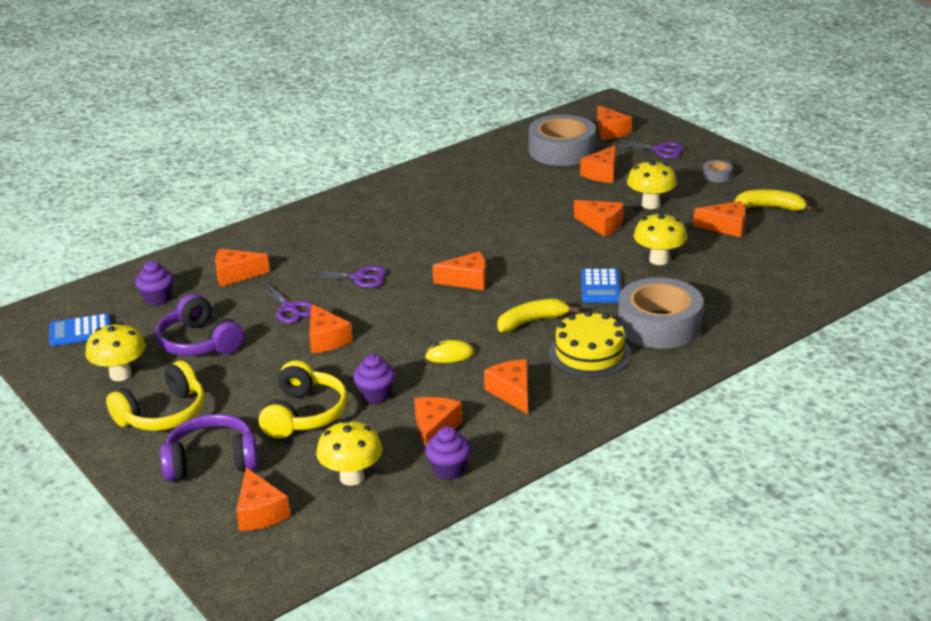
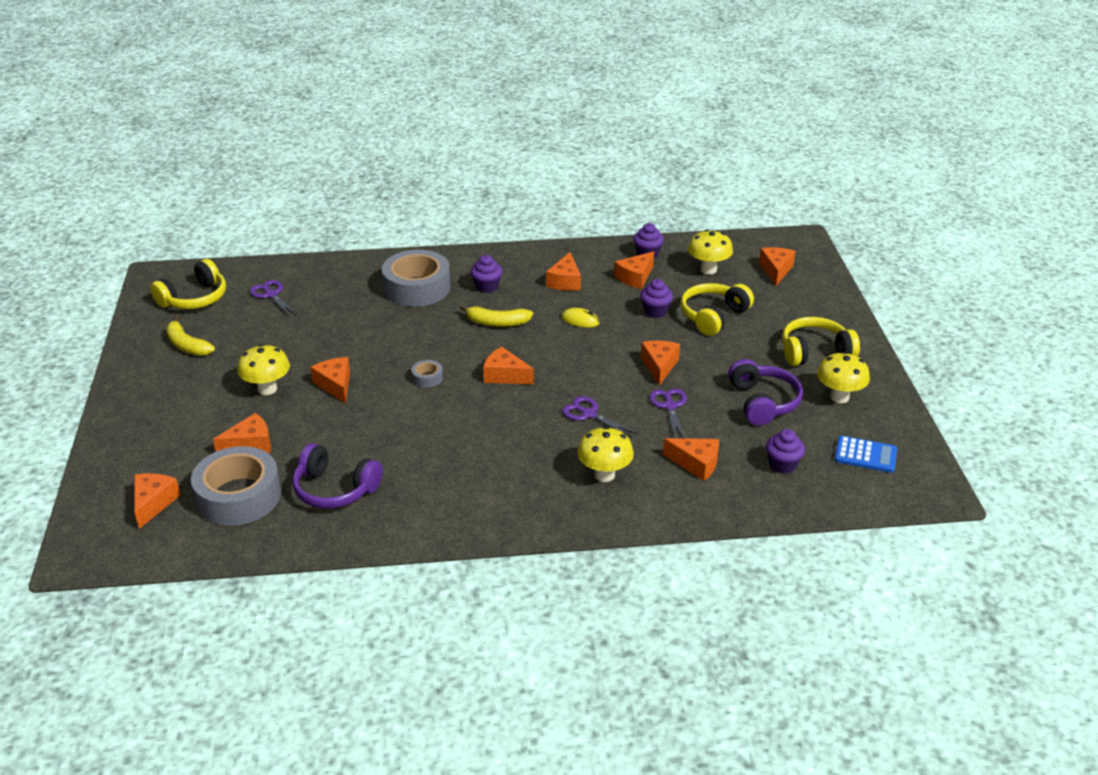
camera: 150 degrees left, 5 degrees up
(212, 461) = (793, 308): purple headphones -> purple headphones (335, 489)
(589, 353) = (487, 287): yellow cake -> purple cupcake
(600, 286) = (415, 330): blue calculator -> none
(659, 150) = (156, 451): purple scissors -> purple scissors (271, 295)
(659, 260) = (343, 334): yellow mushroom -> yellow mushroom (604, 475)
(717, 175) = (165, 396): grey tape -> grey tape (427, 378)
(726, 227) = (250, 342): orange cheese -> none
(842, 239) = (194, 298): none -> yellow headphones

